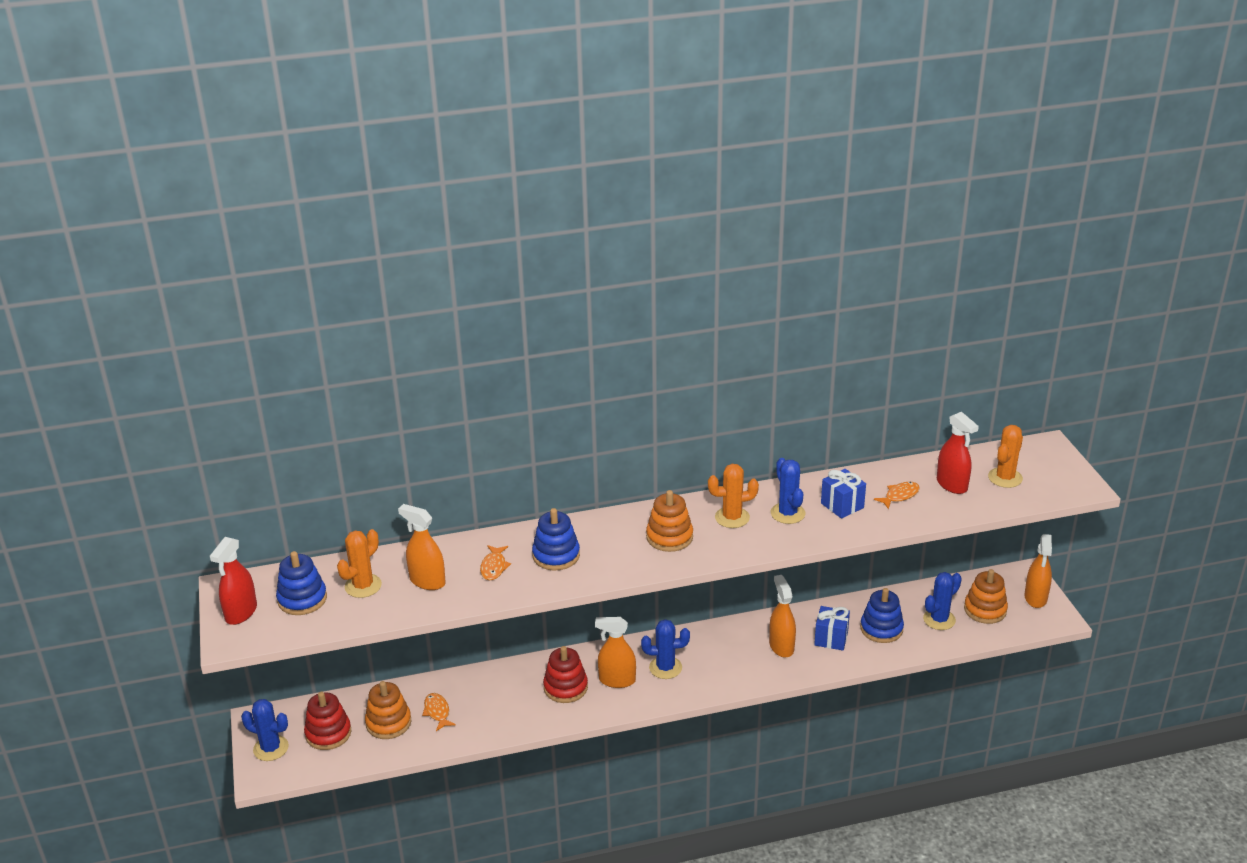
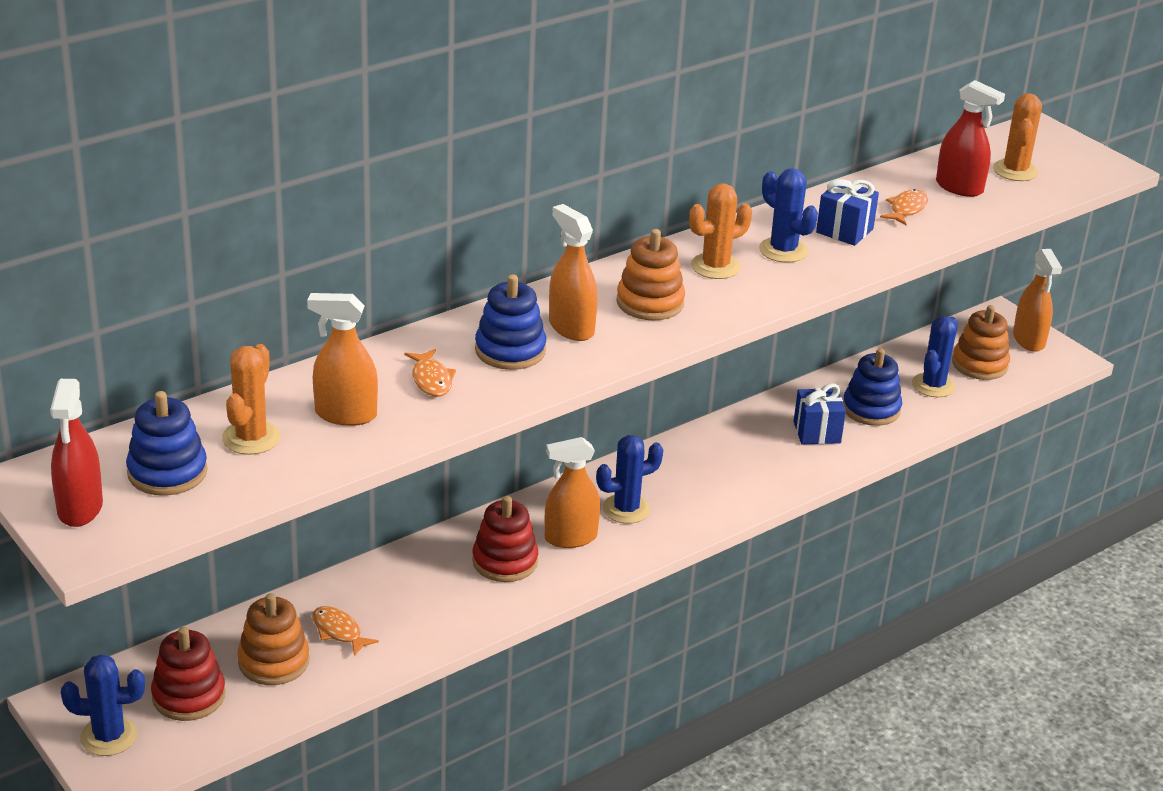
camera: 25 degrees left, 0 degrees up
(781, 646) = (760, 453): orange spray bottle -> orange spray bottle (571, 328)

